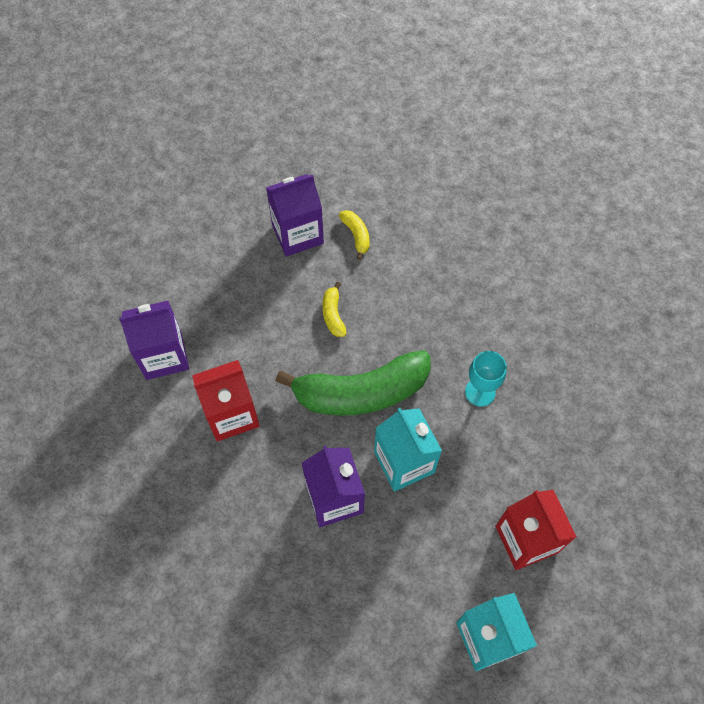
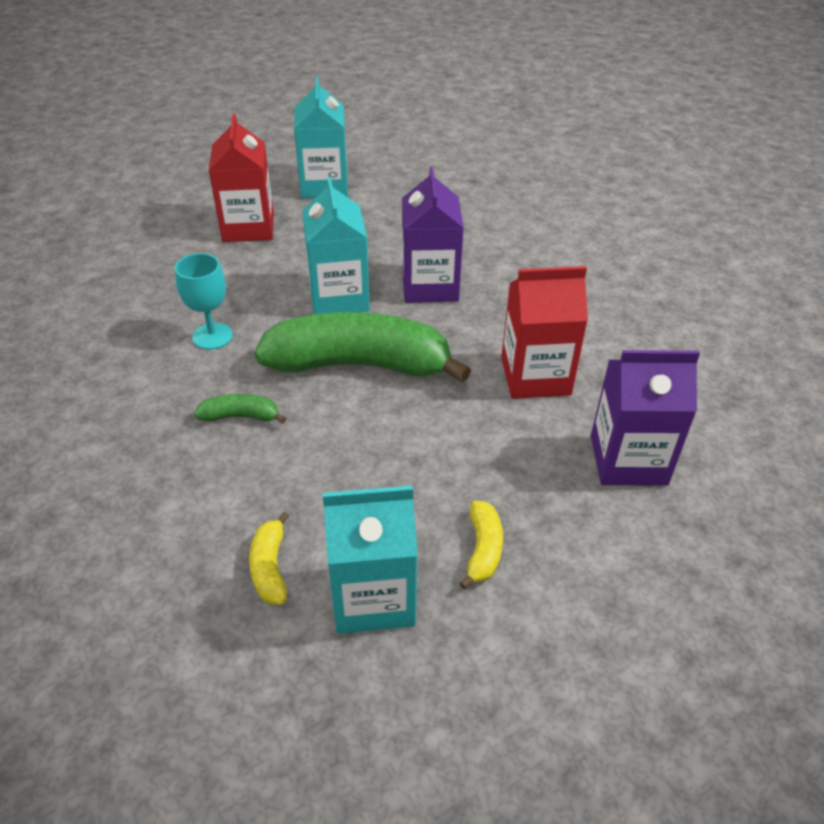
camera: 165 degrees left, 20 degrees down
(297, 234) = (373, 596): purple carton -> turquoise carton
(333, 314) = (360, 457): yellow banana -> yellow banana (483, 549)
(421, 326) = (241, 416): none -> green banana

